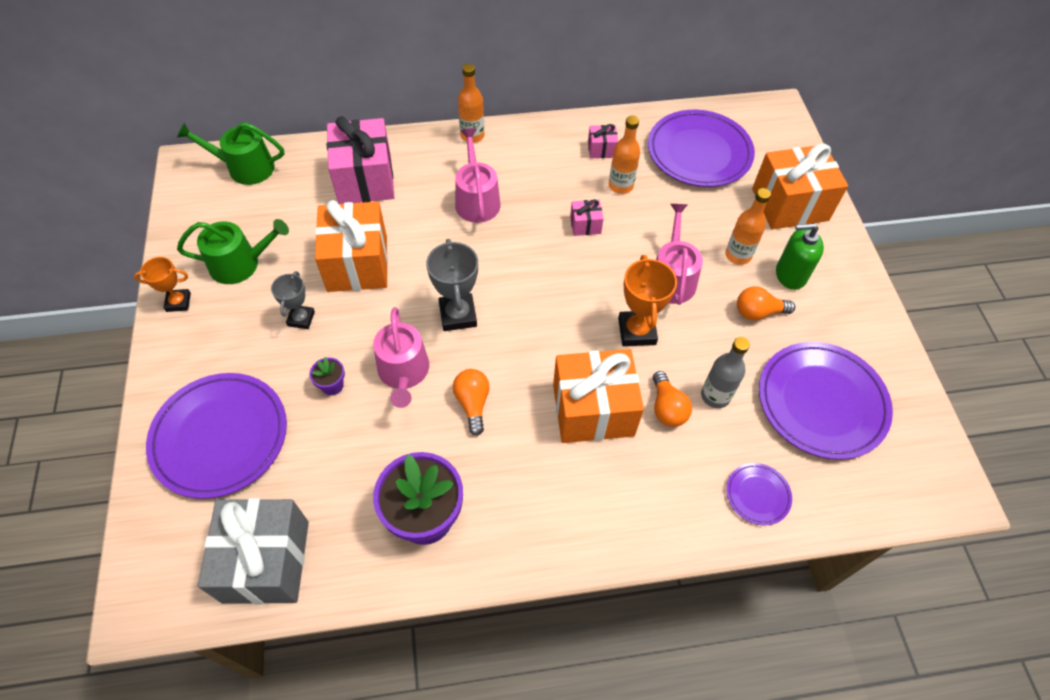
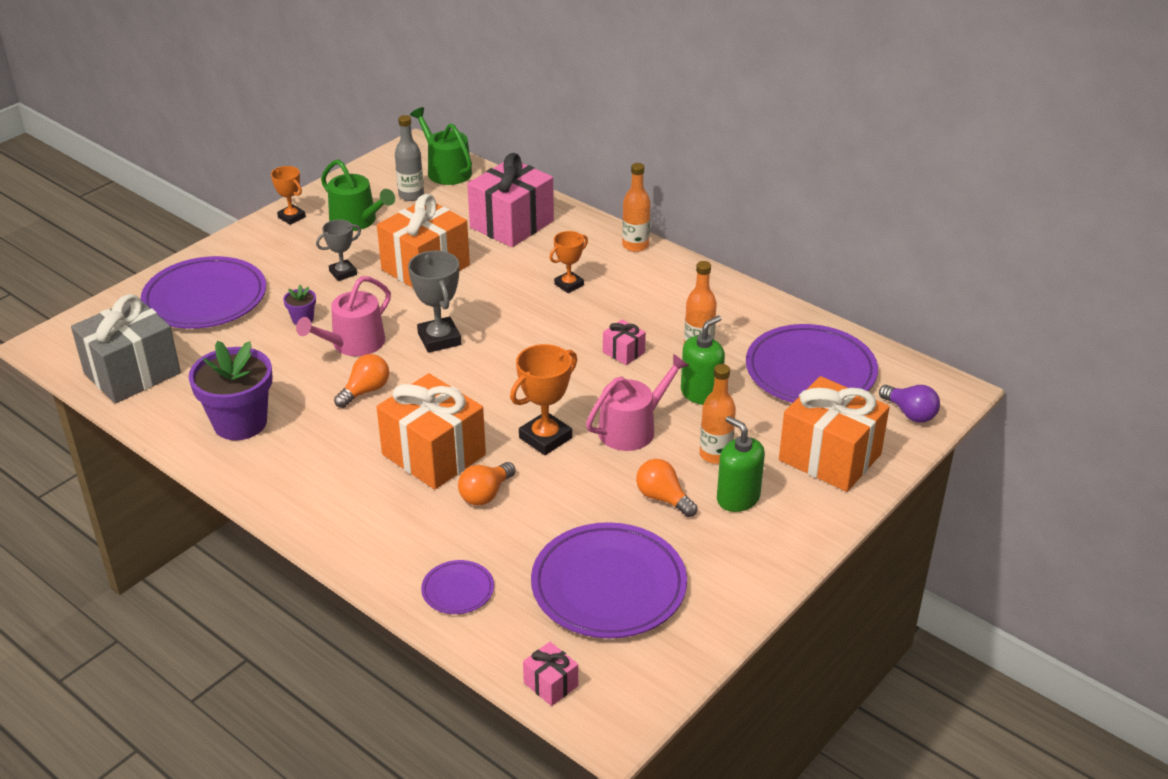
camera: 50 degrees right, 20 degrees down
(458, 315) = (439, 339): grey trophy -> grey trophy turned 60 degrees counterclockwise
(476, 200) = (569, 285): pink watering can -> orange trophy
(601, 149) = (725, 316): pink gift -> pink gift (551, 684)
(669, 218) = (701, 393): none -> green soap dispenser
(715, 396) = (533, 516): grey bottle -> grey bottle (411, 195)
(782, 140) = (910, 413): none -> purple light bulb

